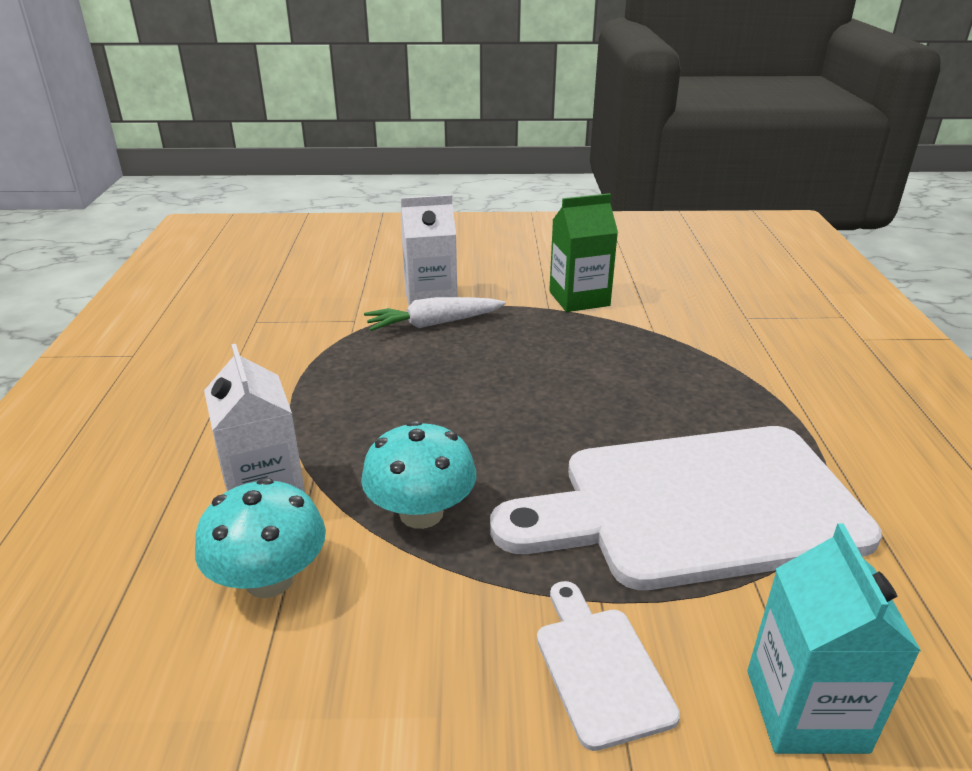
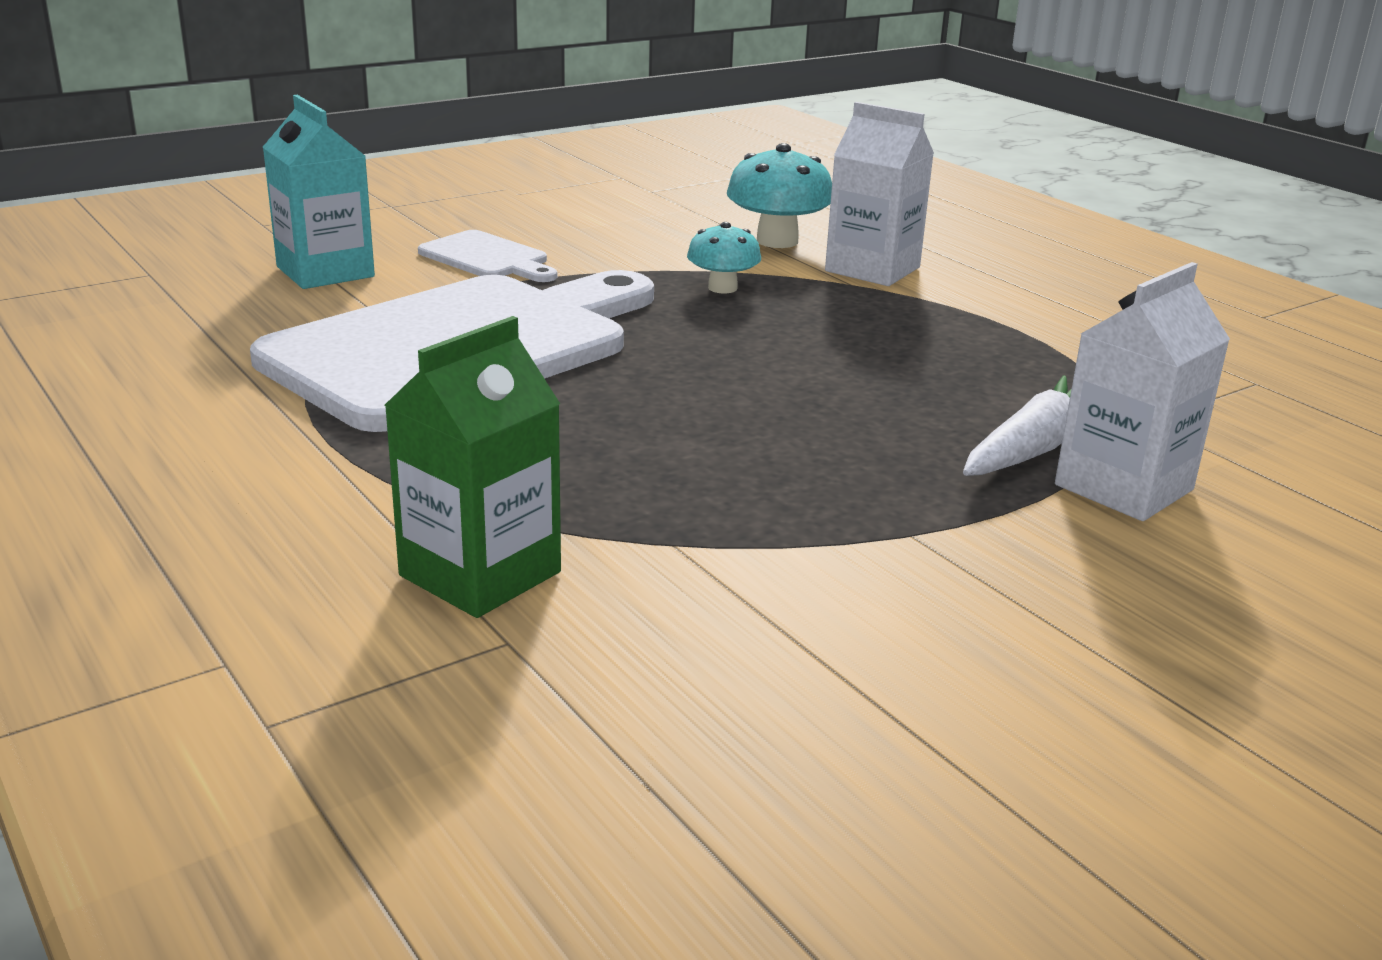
camera: 145 degrees right, 5 degrees down
(421, 513) = (722, 288): turquoise mushroom -> turquoise mushroom, size x0.63
(579, 299) = (887, 574): green carton -> green carton (480, 574)

